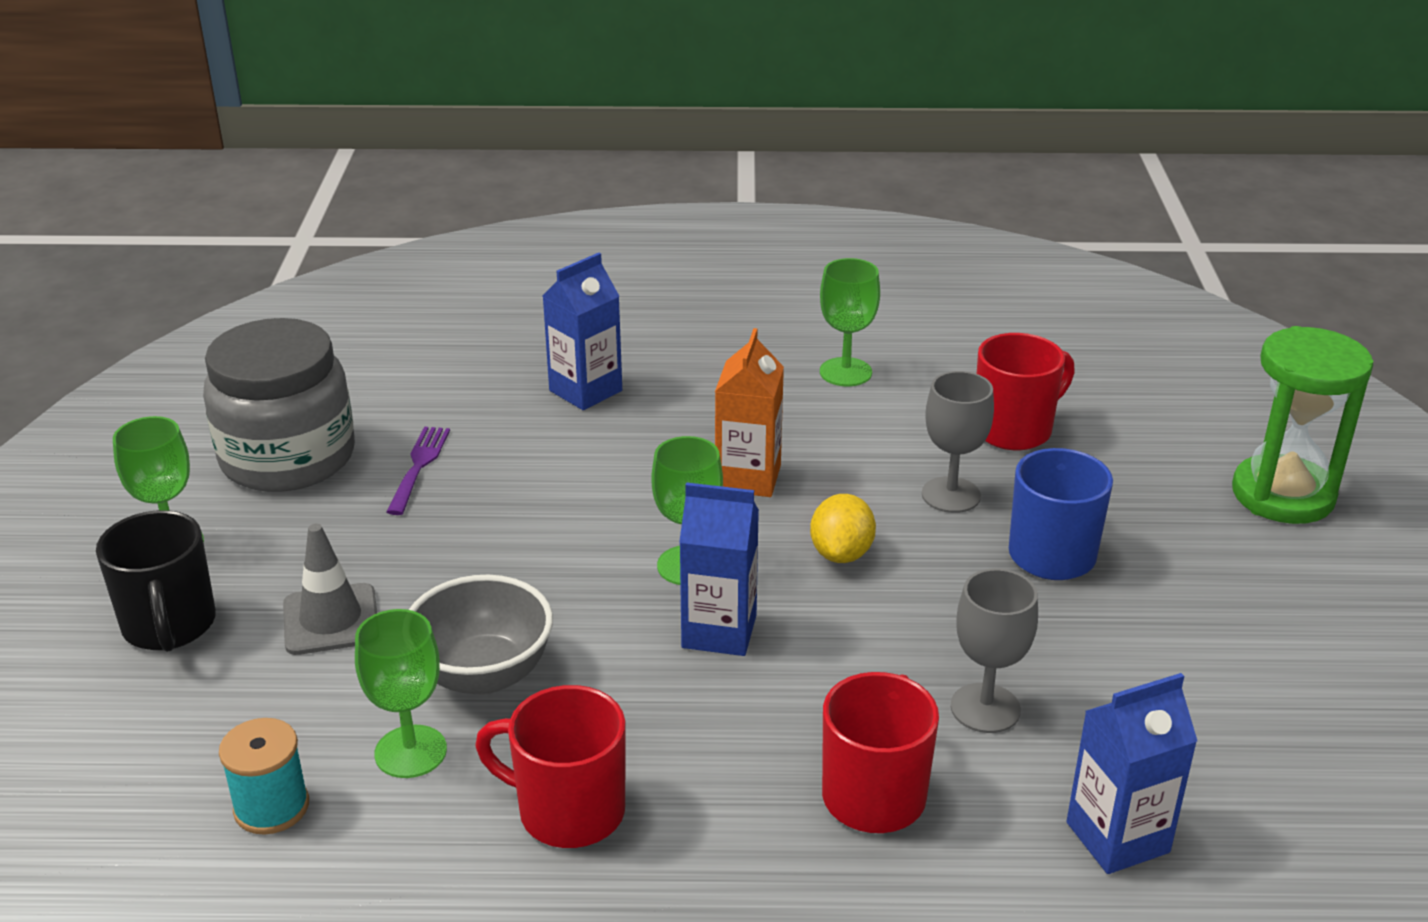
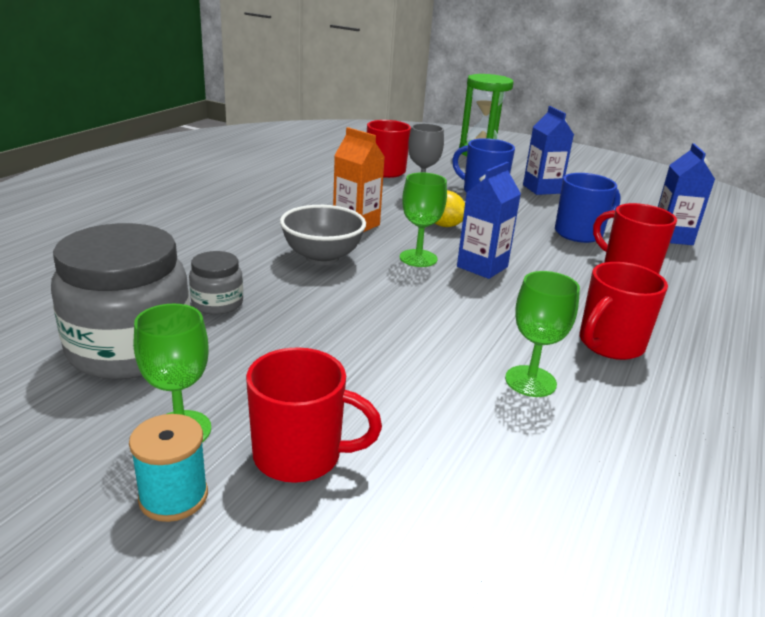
camera: 65 degrees left, 5 degrees down
(169, 626) = (300, 456): black mug -> red mug
(271, 807) = (561, 451): turquoise spool -> turquoise spool (173, 496)
(331, 620) = (363, 378): grey traffic cone -> none
(419, 466) = (217, 303): purple fork -> grey jar
(483, 674) = (469, 338): grey bowl -> grey bowl (322, 257)
(585, 391) = (210, 236): blue carton -> blue carton (542, 189)
(845, 372) = (292, 181): green goblet -> none
(985, 708) = (579, 233): grey goblet -> blue mug

